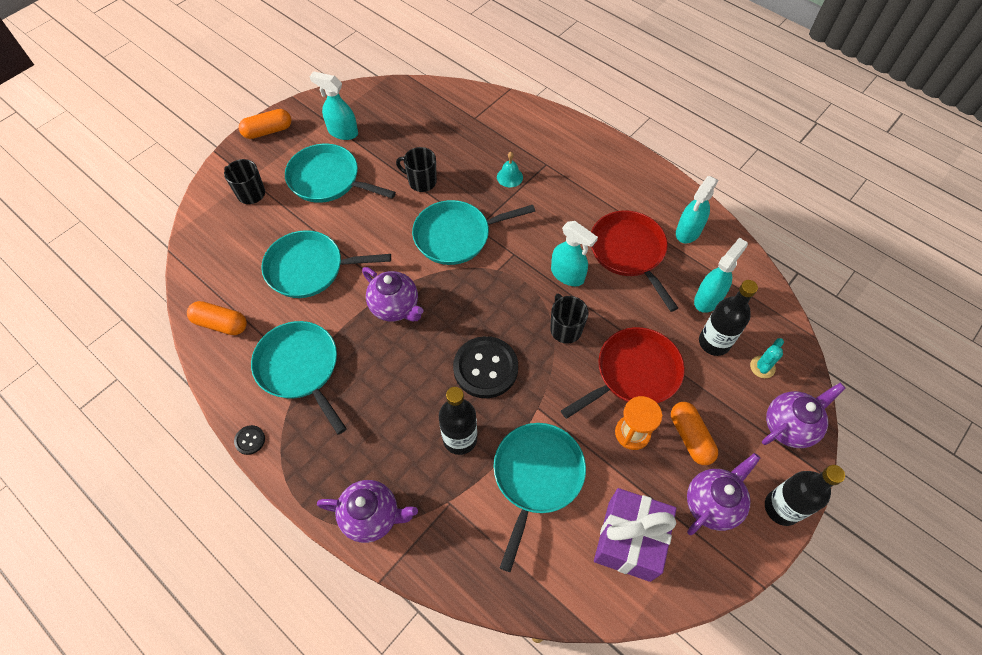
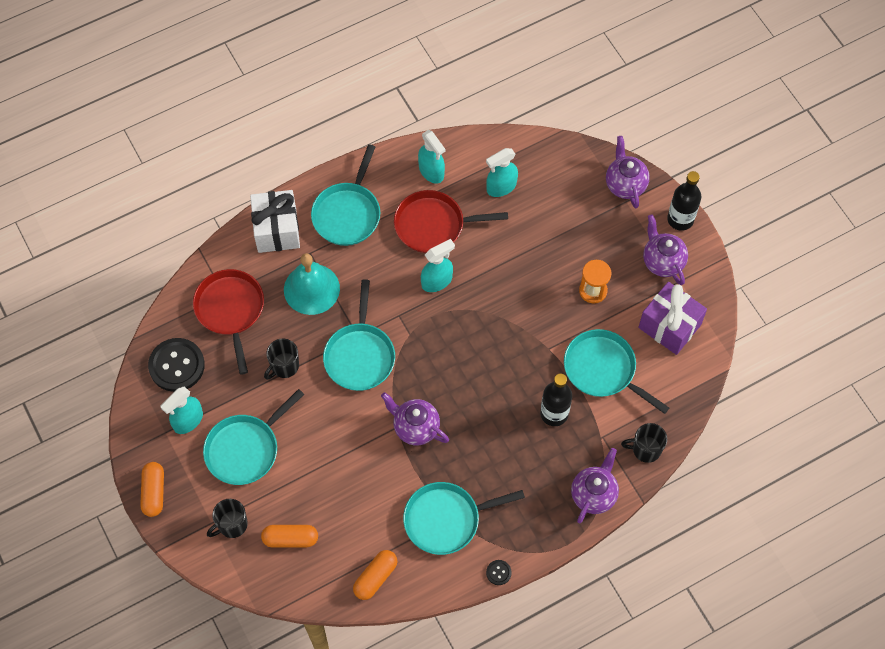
camera: 70 degrees left, 5 degrees up
(309, 268) = (345, 489): turquoise pan -> turquoise pan (348, 214)
(395, 307) = (415, 427): purple teapot -> purple teapot turned 120 degrees counterclockwise
(485, 368) = (500, 375): black button -> black button (176, 365)
(509, 177) = (311, 289): turquoise bell -> turquoise bell, size x2.16
(557, 133) = (277, 230): none -> white gift
(565, 329) = (487, 303): black mug -> black mug (645, 449)
(634, 373) = (545, 269): red pan -> red pan (230, 310)
(690, 437) = (610, 253): orange capsule -> orange capsule (290, 539)
(708, 299) = (501, 187): turquoise spray bottle -> turquoise spray bottle turned 90 degrees counterclockwise
(714, 342) = (540, 201): black bottle -> none
(762, 367) = (573, 178): turquoise cactus -> none

